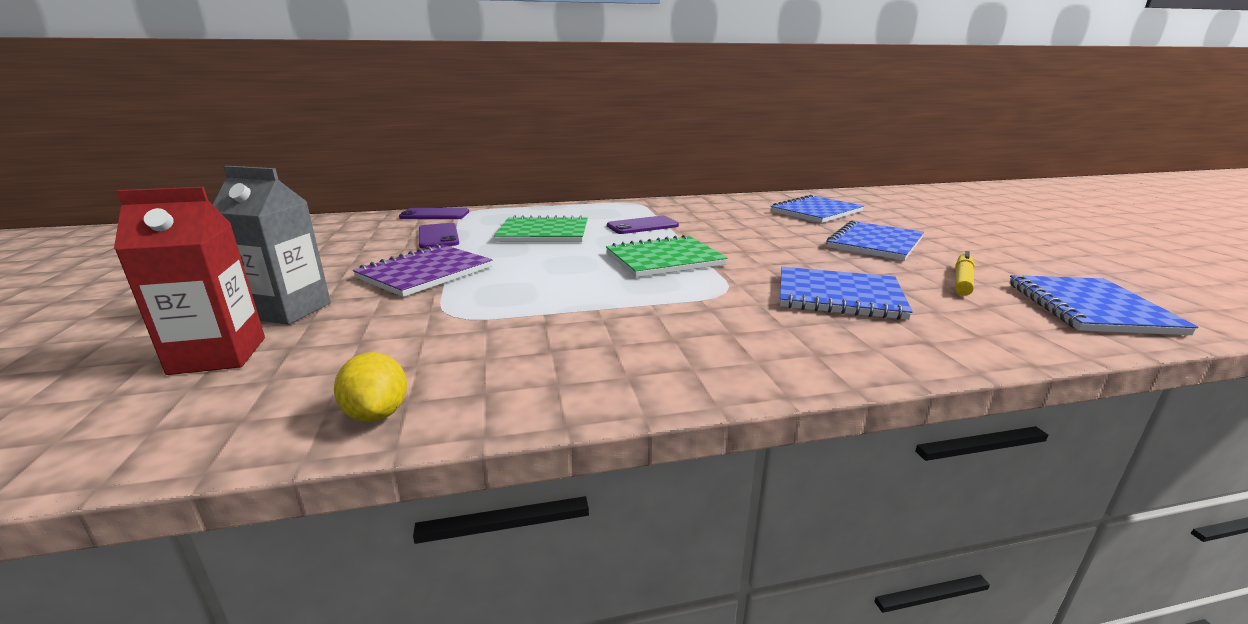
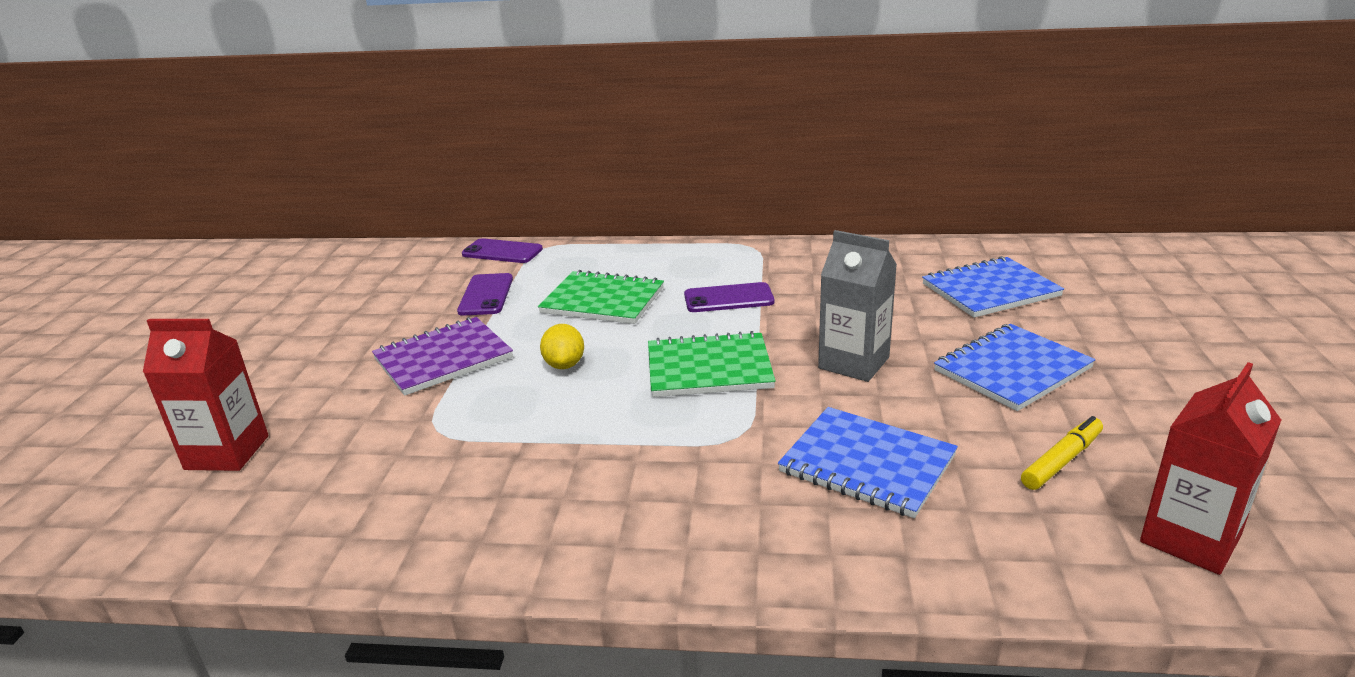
camera: 20 degrees right, 5 degrees up
(288, 310) = (300, 400): grey carton -> grey carton (854, 363)
(377, 414) = (318, 547): yellow lemon -> yellow lemon (564, 365)
(1090, 308) = (1190, 538): blue notebook -> red carton

